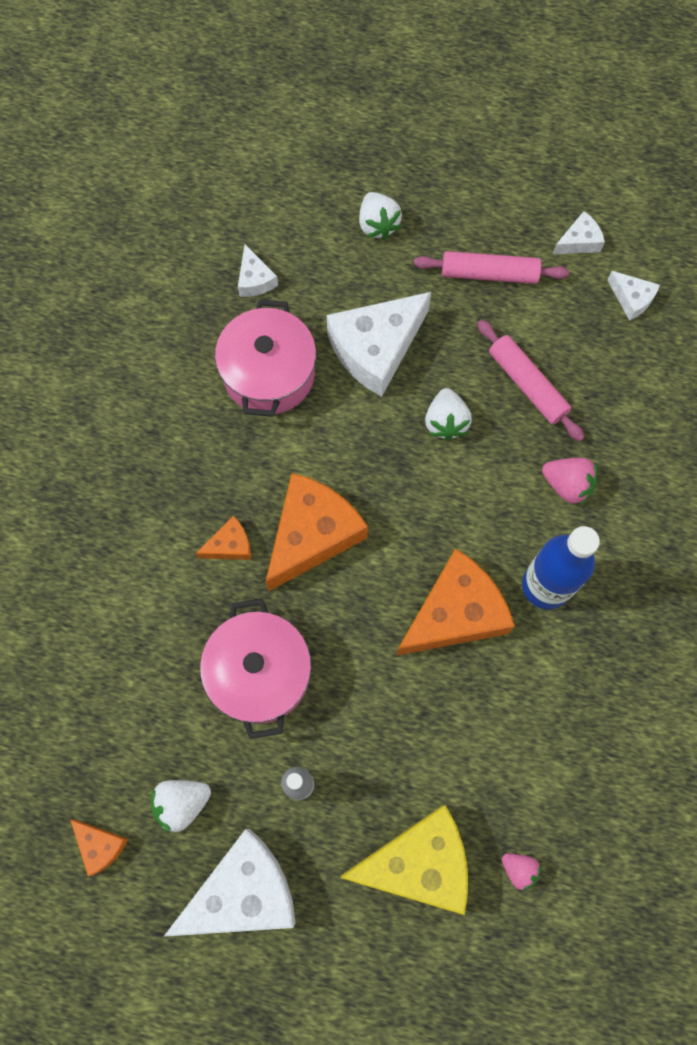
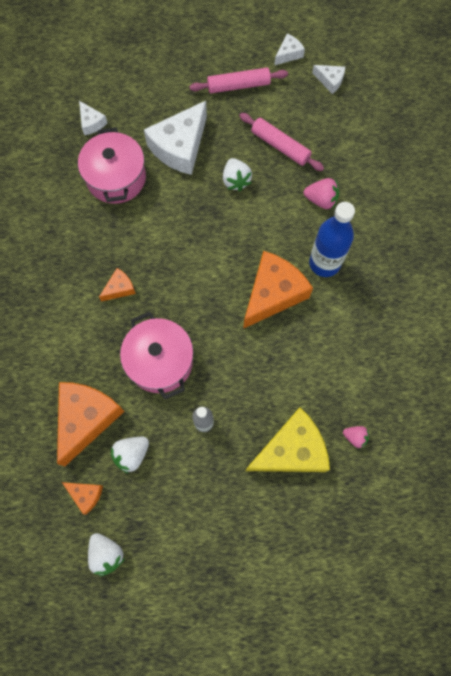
camera: 15 degrees left, 0 degrees up
(243, 891) = (186, 498): white cheese -> none
(312, 535) = (170, 269): orange cheese -> orange cheese (86, 418)
(377, 225) = (160, 72): white strawberry -> white strawberry (106, 553)

